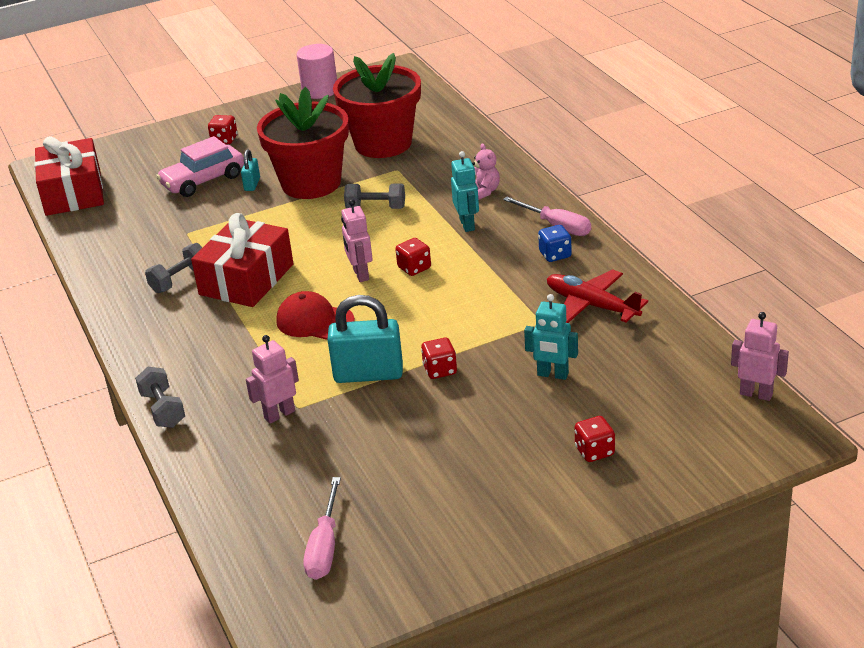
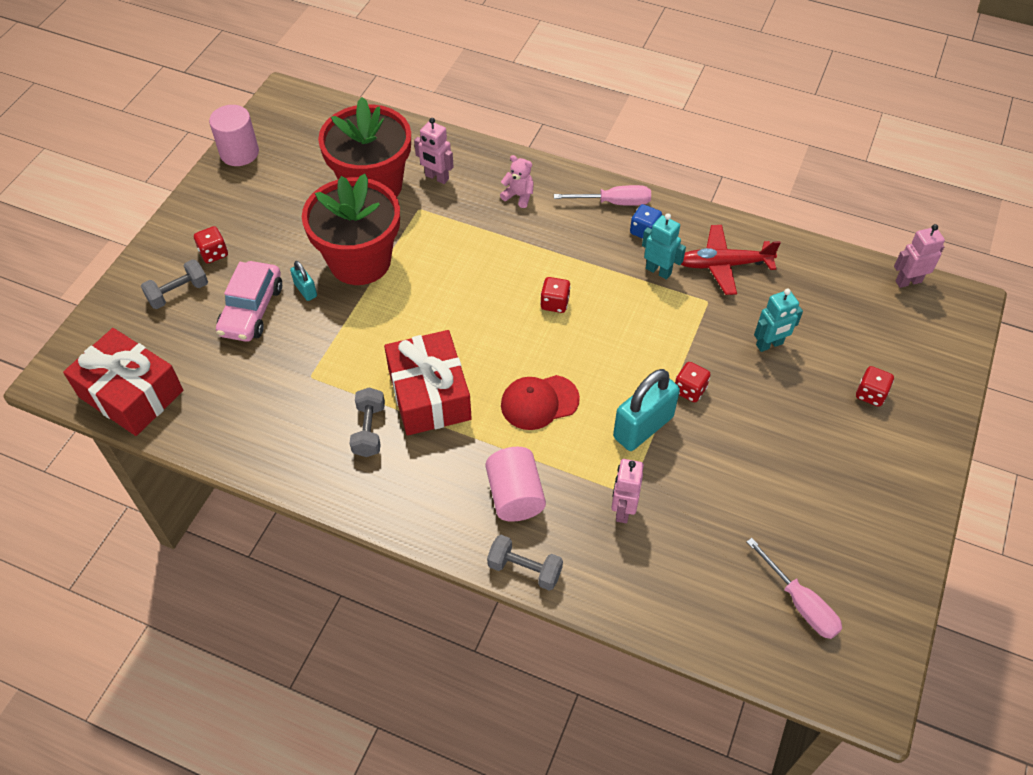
camera: 45 degrees left, 20 degrees up
(218, 365) = (515, 495): none -> pink cylinder
(360, 274) = (519, 334): pink robot -> pink robot (436, 177)
(376, 208) = (449, 258): grey dumbbell -> grey dumbbell (178, 293)
(467, 224) = (545, 236): turquoise robot -> turquoise robot (658, 271)

